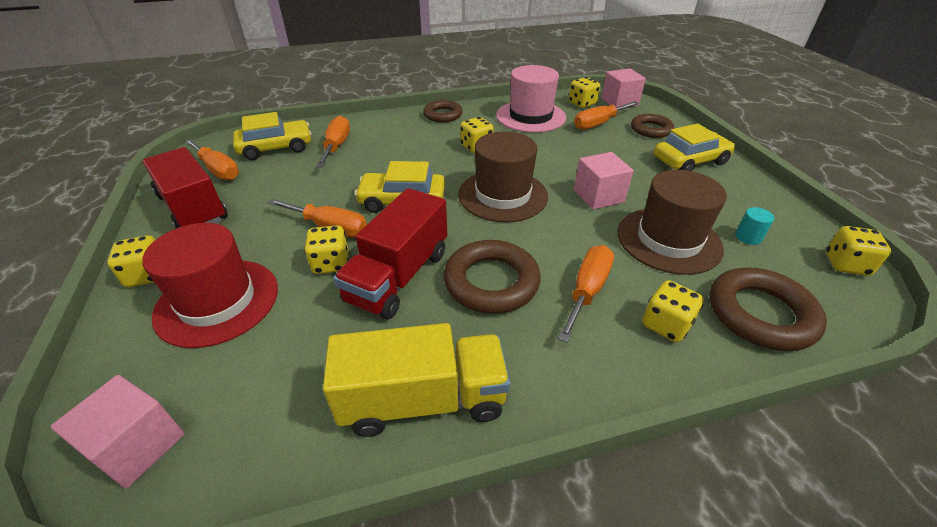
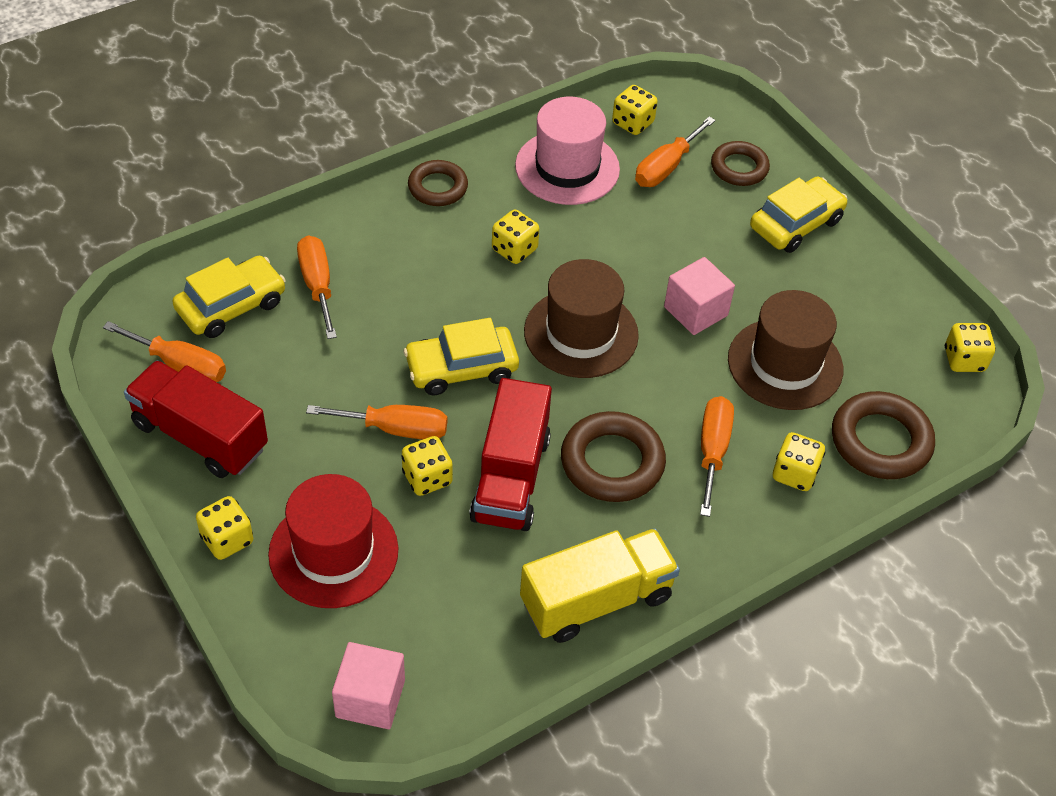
camera: 20 degrees left, 10 degrees up
(619, 102) = (685, 109): pink cube -> none
(748, 237) = (868, 342): turquoise cylinder -> none

